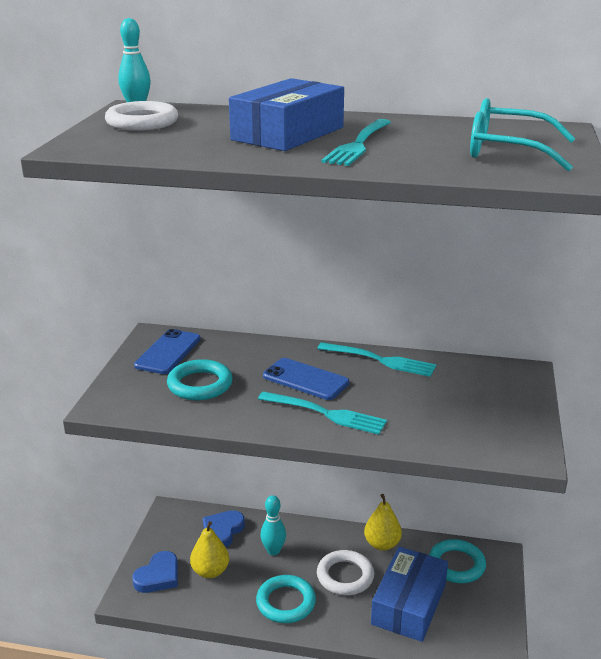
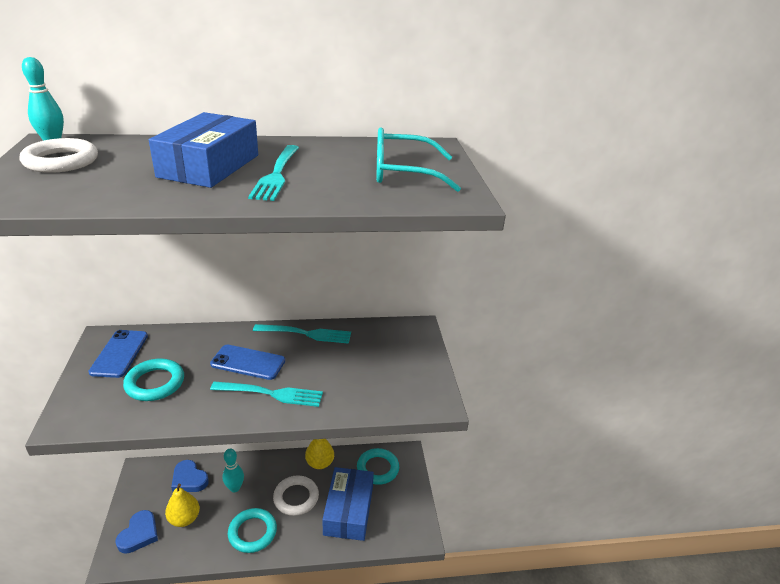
camera: 20 degrees left, 5 degrees up
(222, 531) = (189, 479): blue heart -> blue heart turned 60 degrees counterclockwise

